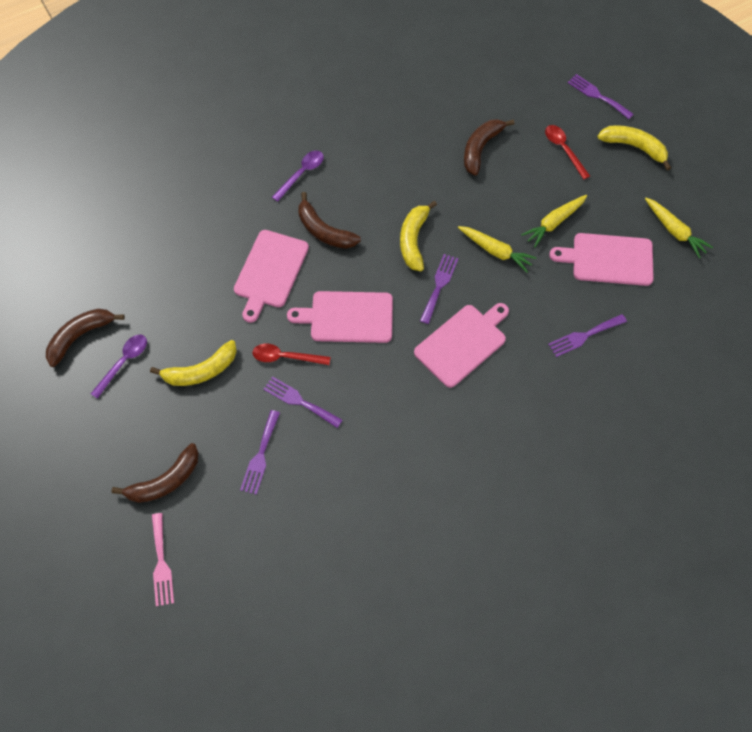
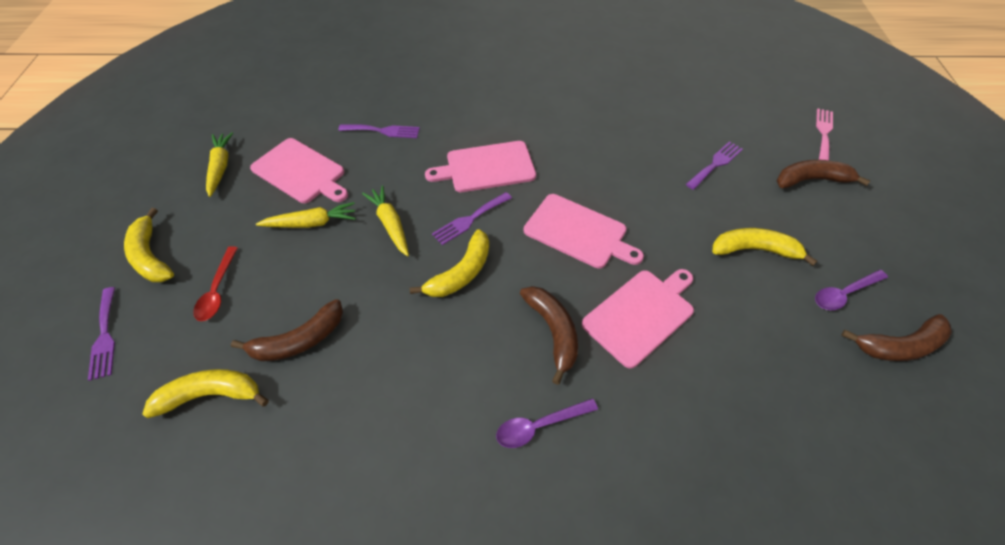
camera: 150 degrees left, 10 degrees down
(285, 357) = (660, 225): red spoon -> none
(299, 401) = (662, 186): purple fork -> none
(500, 100) = (211, 395): none -> yellow banana

